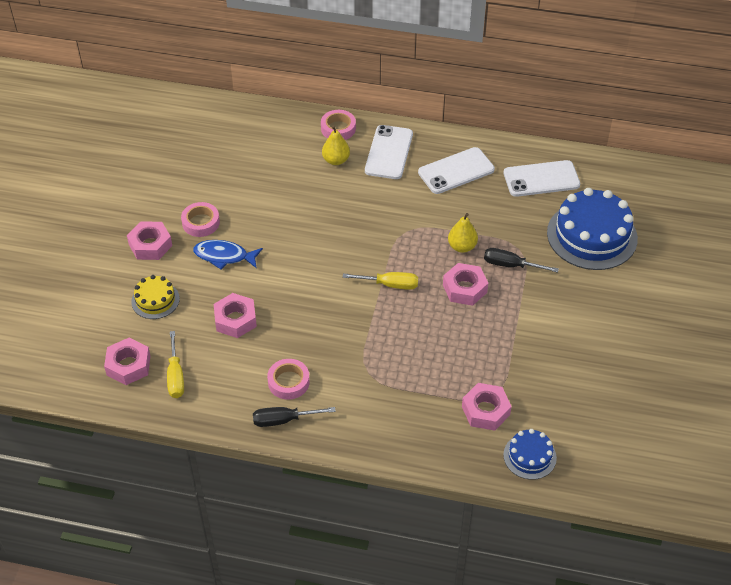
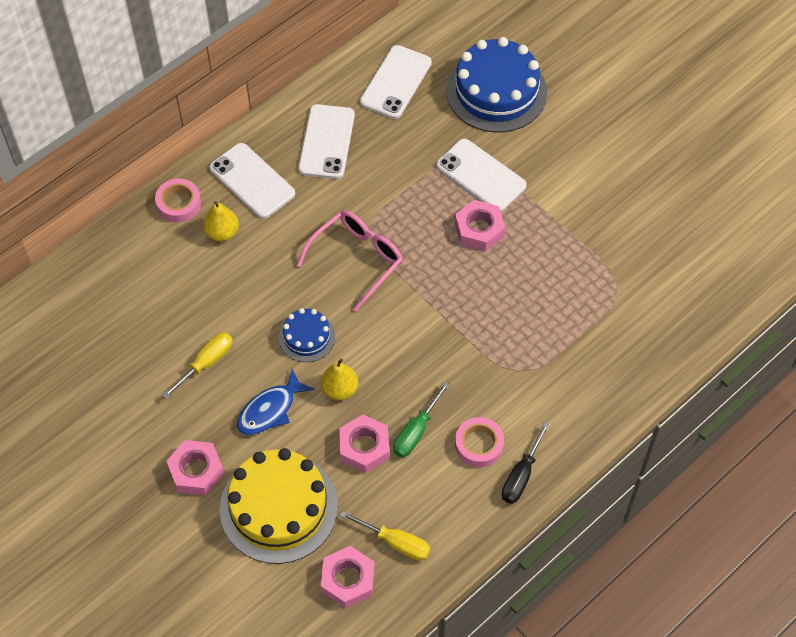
camera: 55 degrees left, 10 degrees up
(155, 300) = (278, 507): yellow cake -> yellow cake, size x1.96
(201, 223) = (204, 405): pink tape -> none
(271, 341) = (416, 431): none -> green screwdriver
(378, 237) = (357, 259): none -> pink glasses
(389, 285) = (425, 287): yellow screwdriver -> yellow screwdriver (206, 363)
(462, 247) = (427, 199): yellow pear -> yellow pear (340, 389)
(485, 411) = (630, 304): pink nut -> none
(511, 265) = (481, 175): black screwdriver -> white phone
(529, 456) = (702, 302): blue cake -> blue cake (306, 337)

